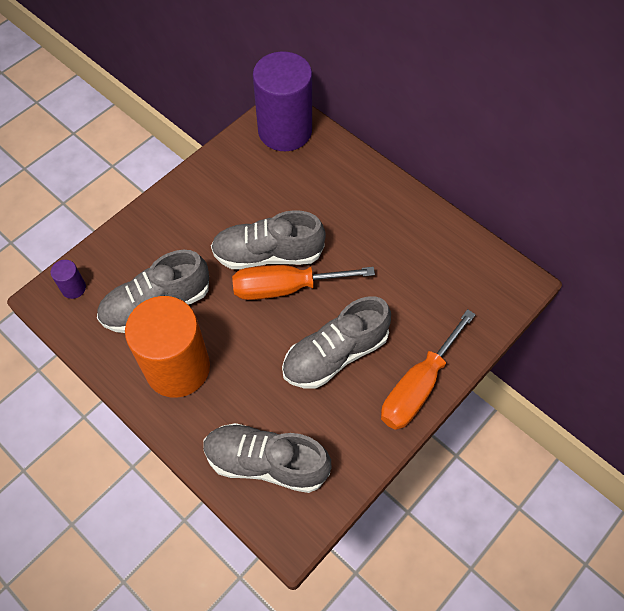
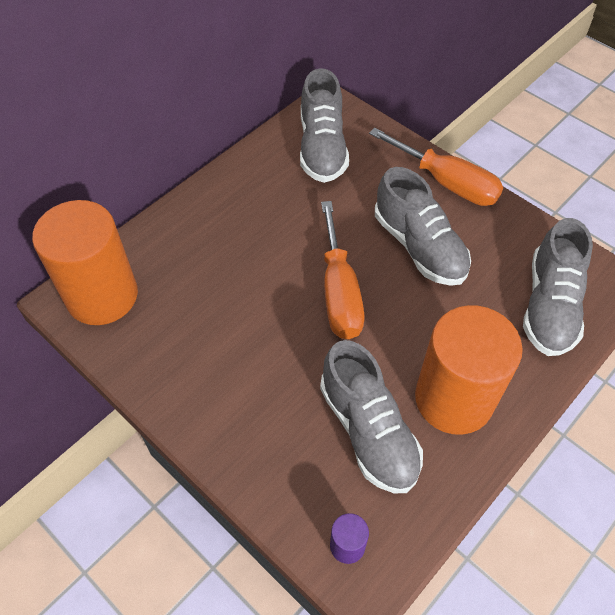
camera: 90 degrees left, 5 degrees down
(268, 254) = (293, 310): grey shoe -> grey shoe (322, 148)
(285, 131) = (102, 296): purple cylinder -> orange cylinder

